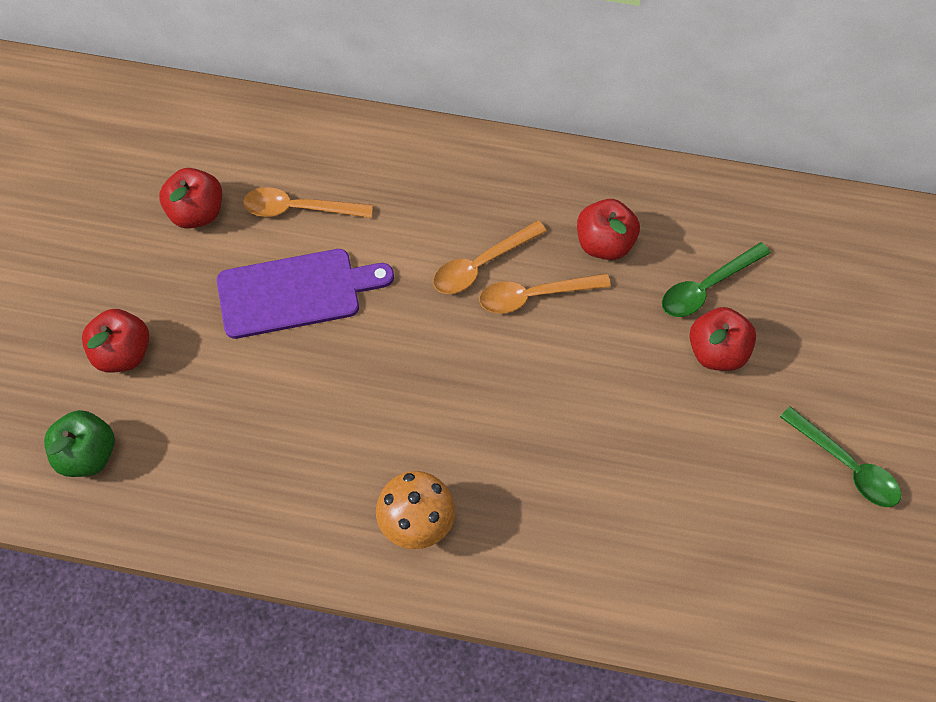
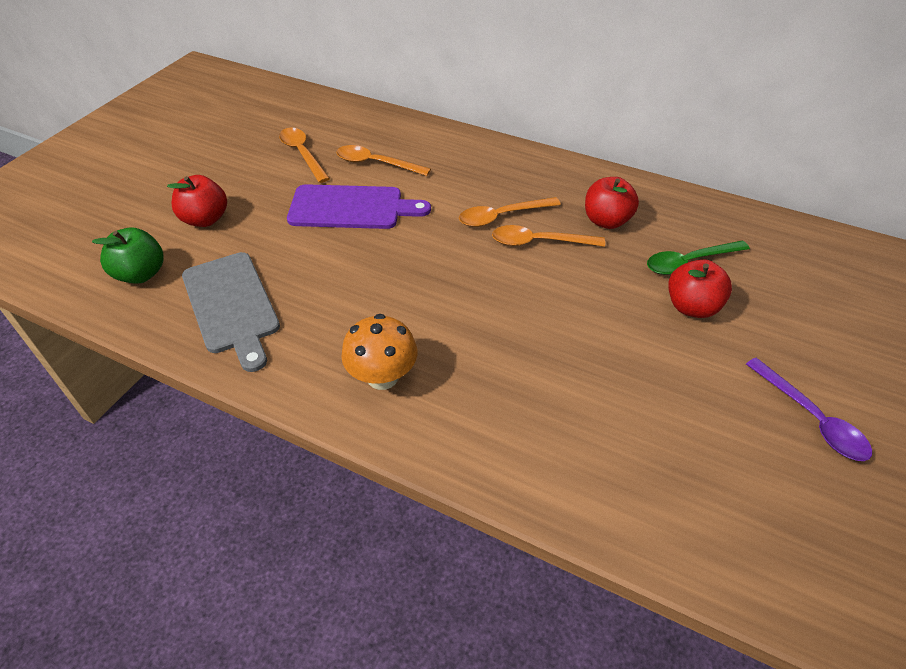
camera: 15 degrees right, 15 degrees down
(196, 212) = (302, 154): red apple -> orange spoon
(215, 473) = (232, 305): none -> grey cutting board
(846, 466) = (811, 418): green spoon -> purple spoon

